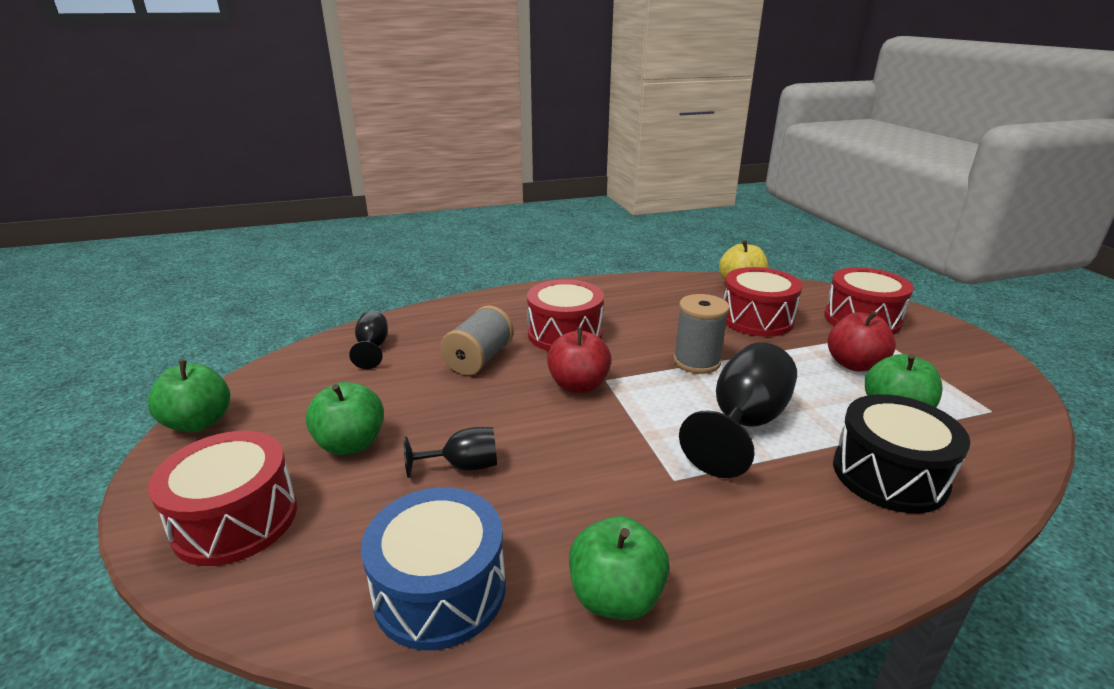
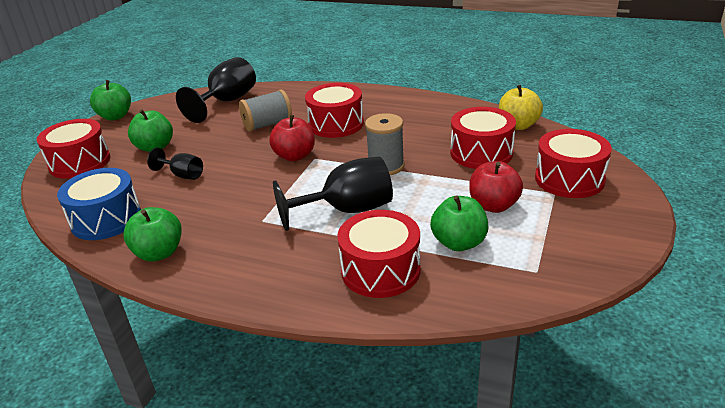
camera: 40 degrees right, 5 degrees up
(372, 348) = (227, 102): black goblet -> black goblet, size x1.85
(889, 475) = (380, 270): black drum -> red drum

